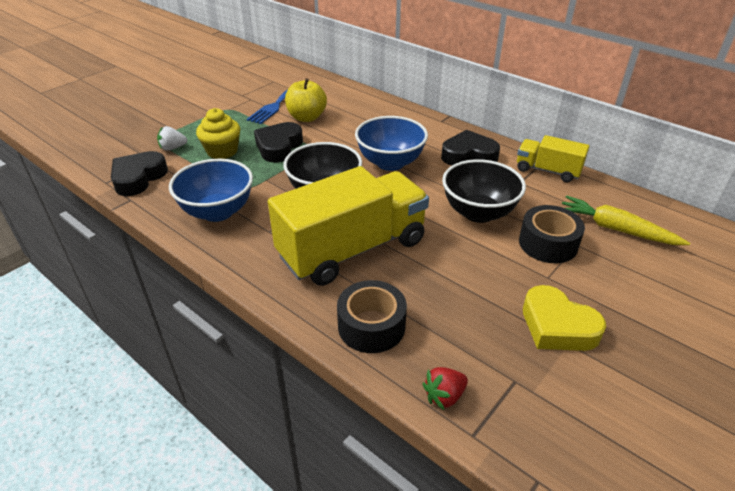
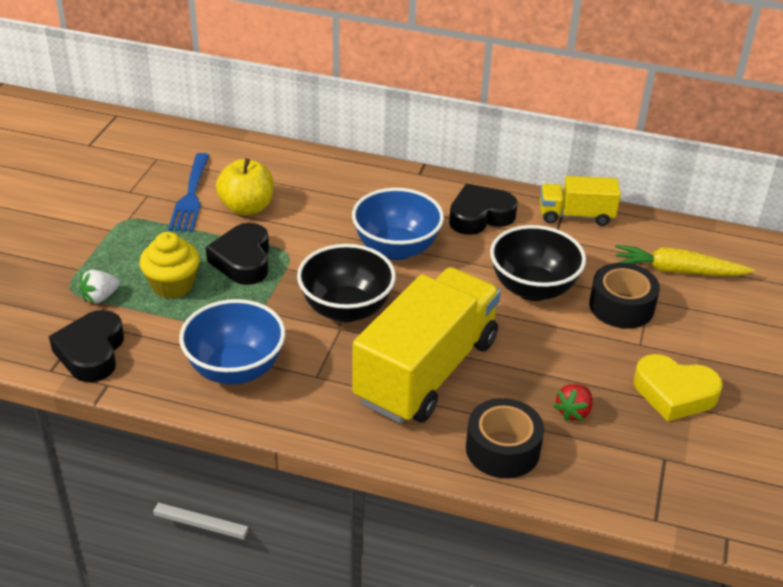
camera: 25 degrees left, 0 degrees up
(444, 396) = (611, 493): red strawberry -> red strawberry (573, 412)

